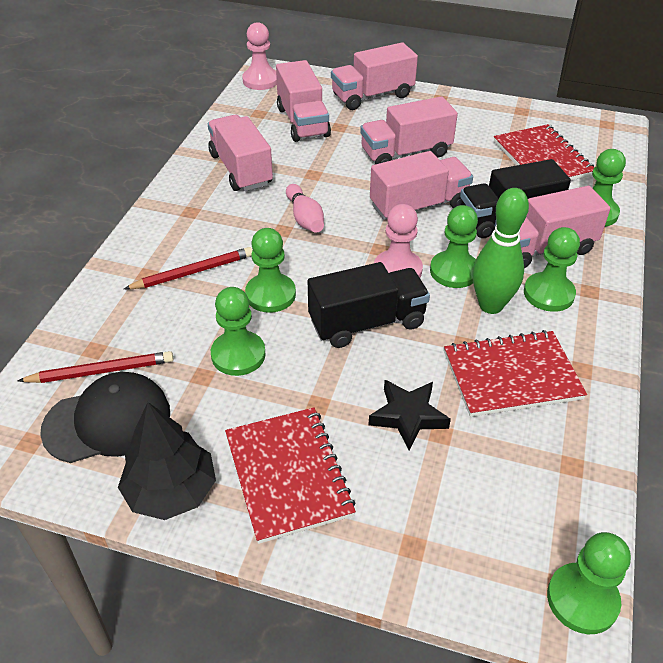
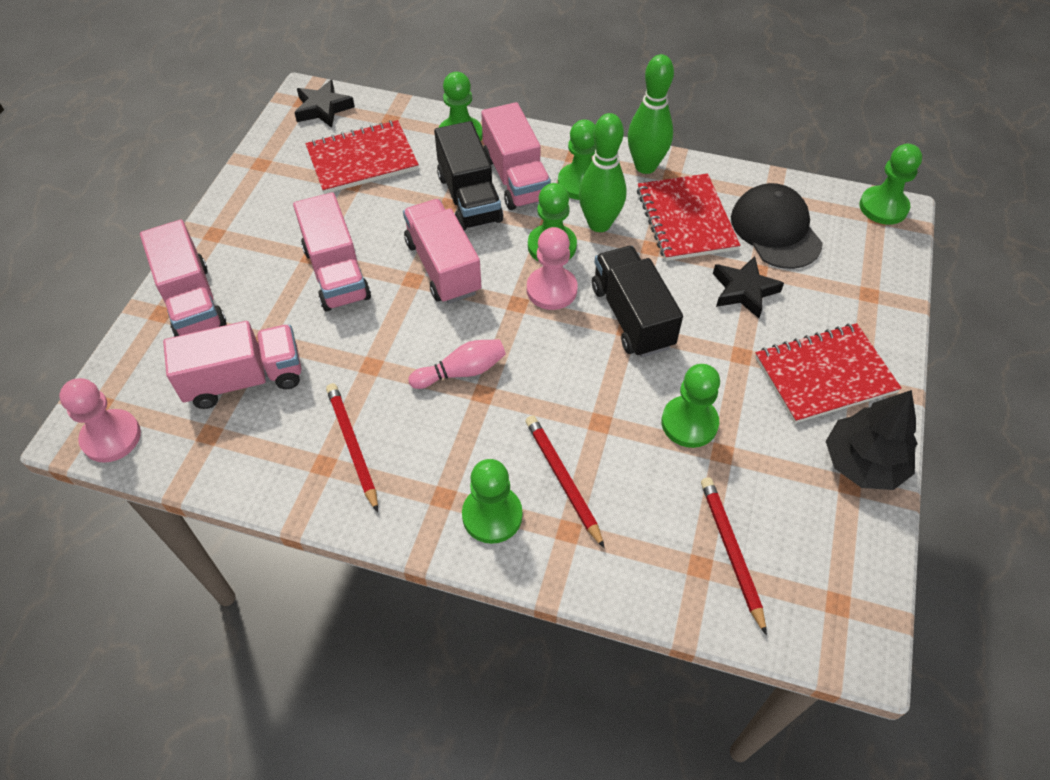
camera: 90 degrees left, 10 degrees up
(108, 421) = (796, 532): black cap -> black cap (775, 230)
(241, 169) = (352, 446): pink truck -> red pencil
(270, 294) = (596, 399): green pawn -> green pawn (492, 515)
(591, 347) = (645, 166): none -> green bowling pin
(602, 135) = (323, 108): none -> black star

